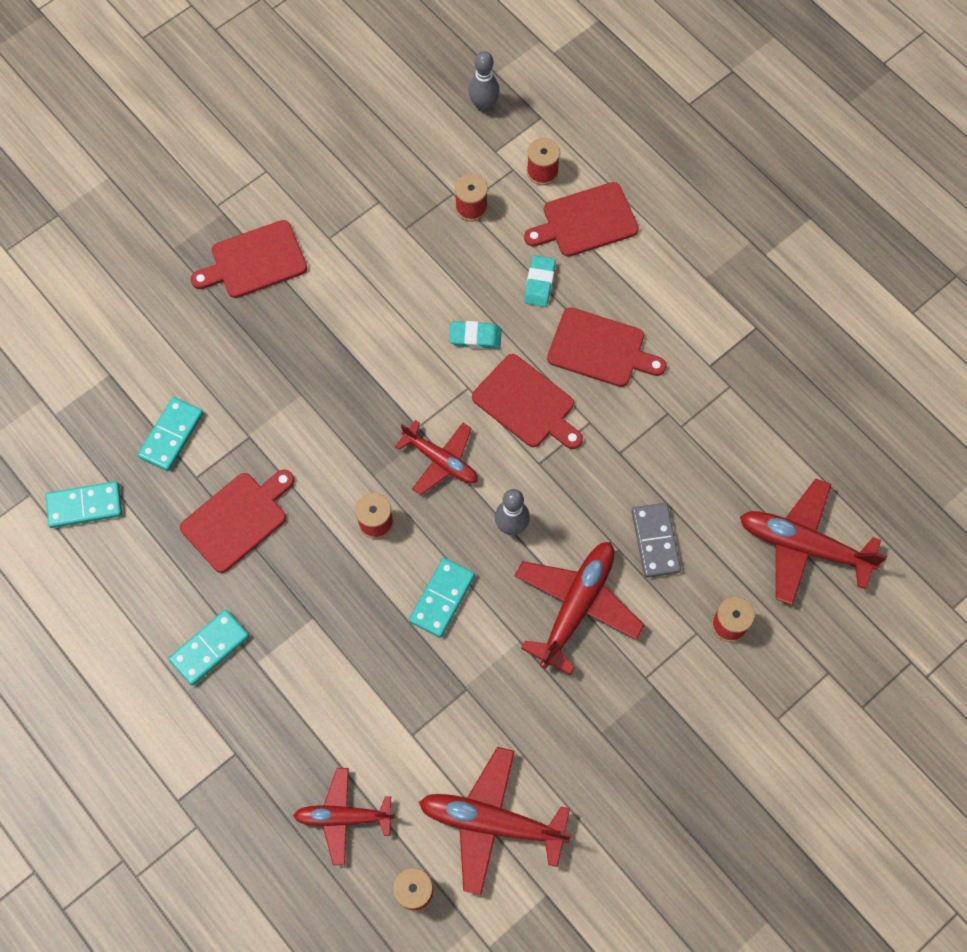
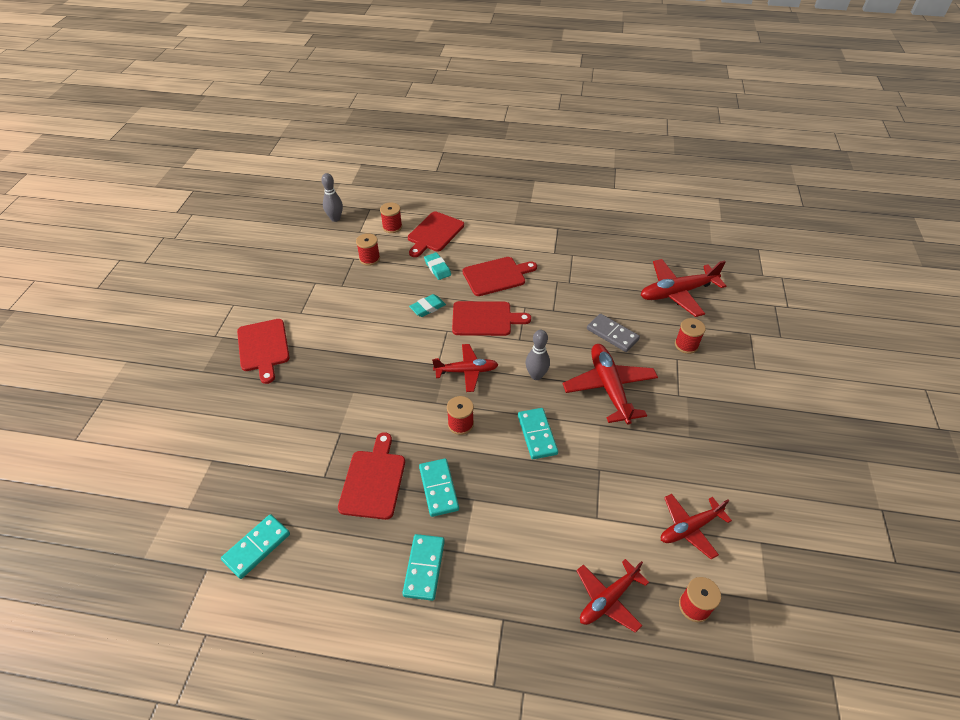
camera: 40 degrees left, 20 degrees down
(171, 435) = (286, 465): turquoise domino -> turquoise domino (438, 488)
(254, 261) = (263, 347): red cutting board -> red cutting board turned 45 degrees counterclockwise
(491, 822) = (689, 528): red plane -> red plane, size x0.66

